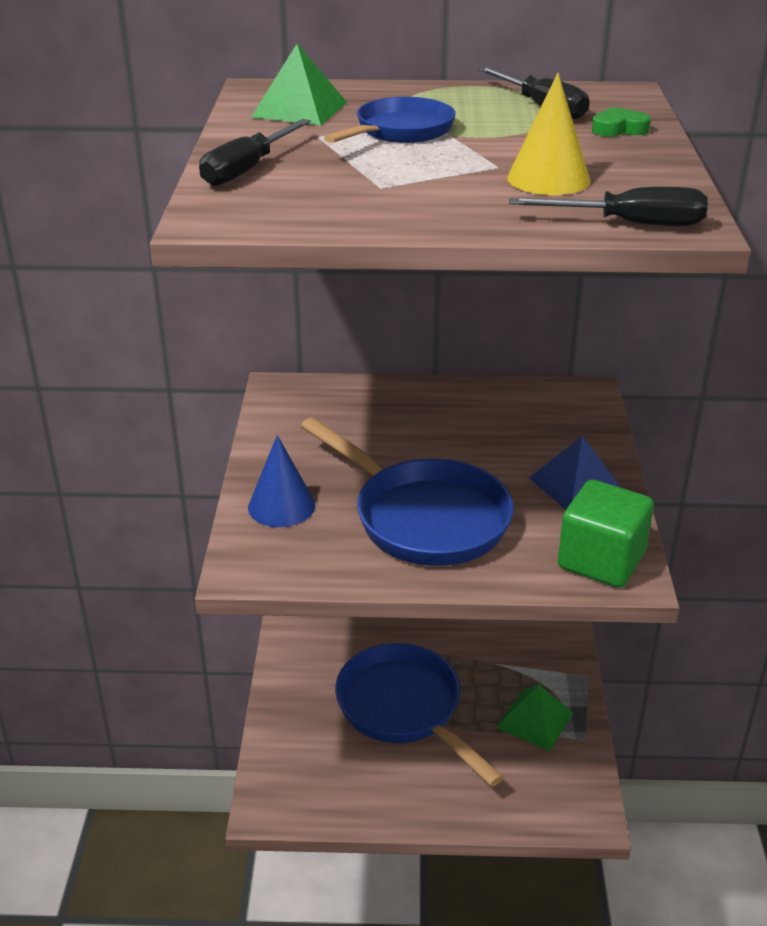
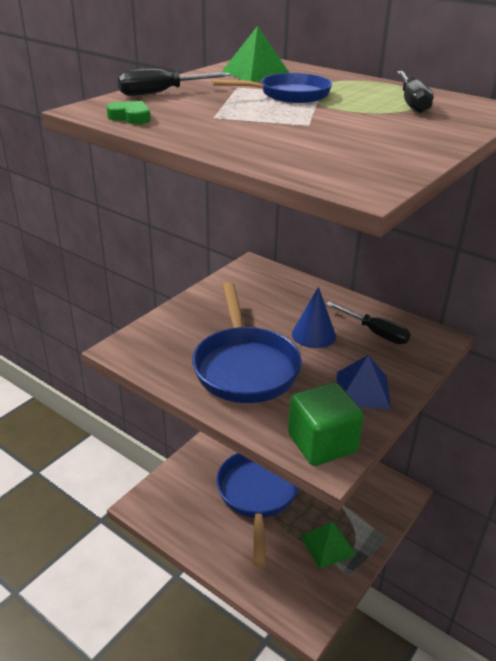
camera: 35 degrees right, 0 degrees up
(281, 506) = (178, 326): blue cone -> blue cone (313, 335)
(548, 179) = (326, 138): yellow cone -> none
(619, 129) = (441, 125): green heart -> green heart (131, 117)
(629, 224) = (323, 176): black screwdriver -> black screwdriver (375, 332)

